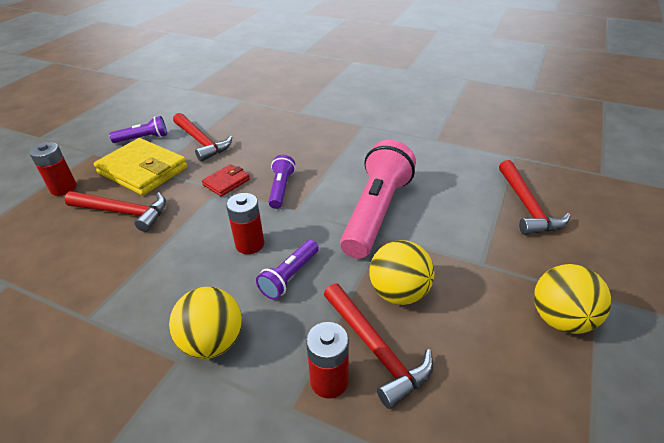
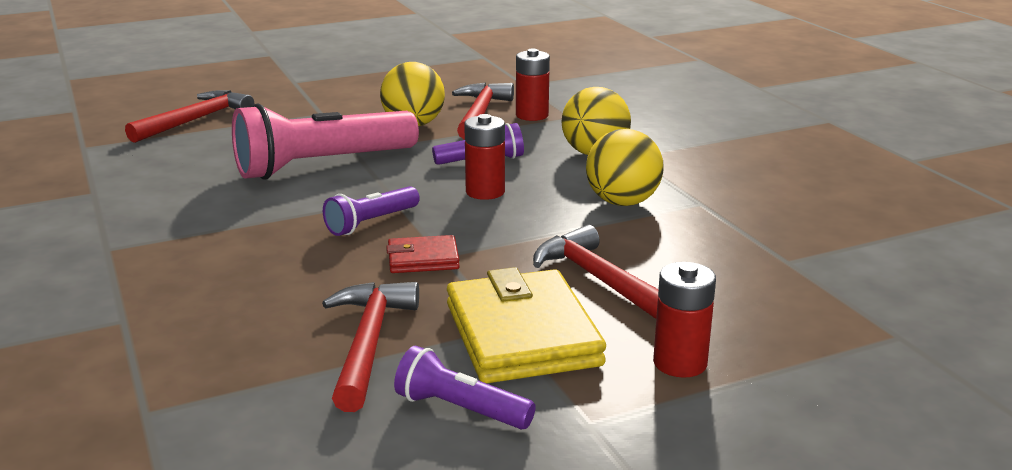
camera: 140 degrees left, 15 degrees down
(560, 319) = (340, 84): yellow ball -> yellow ball (622, 202)

